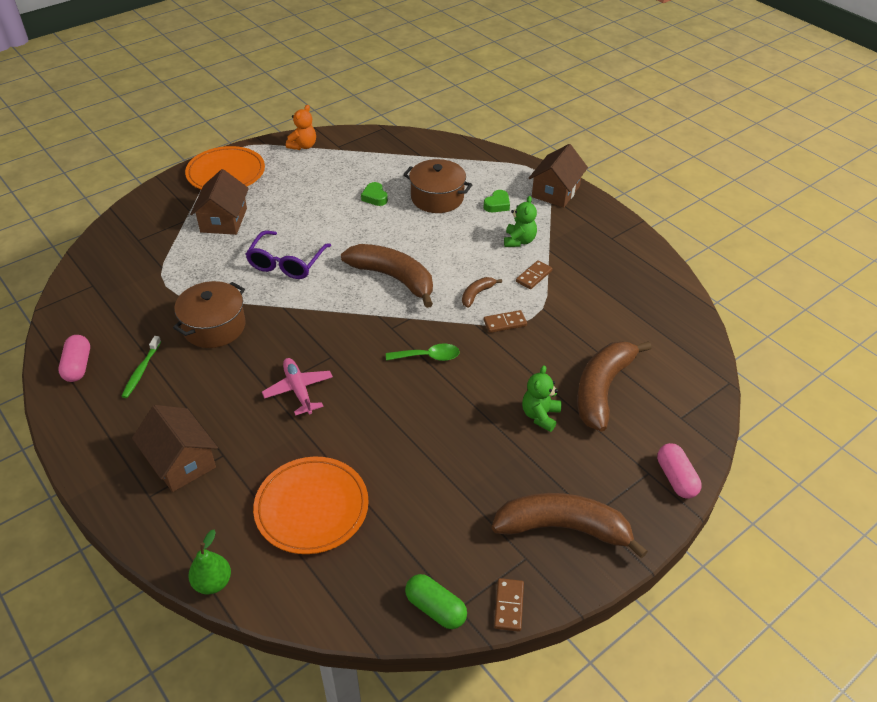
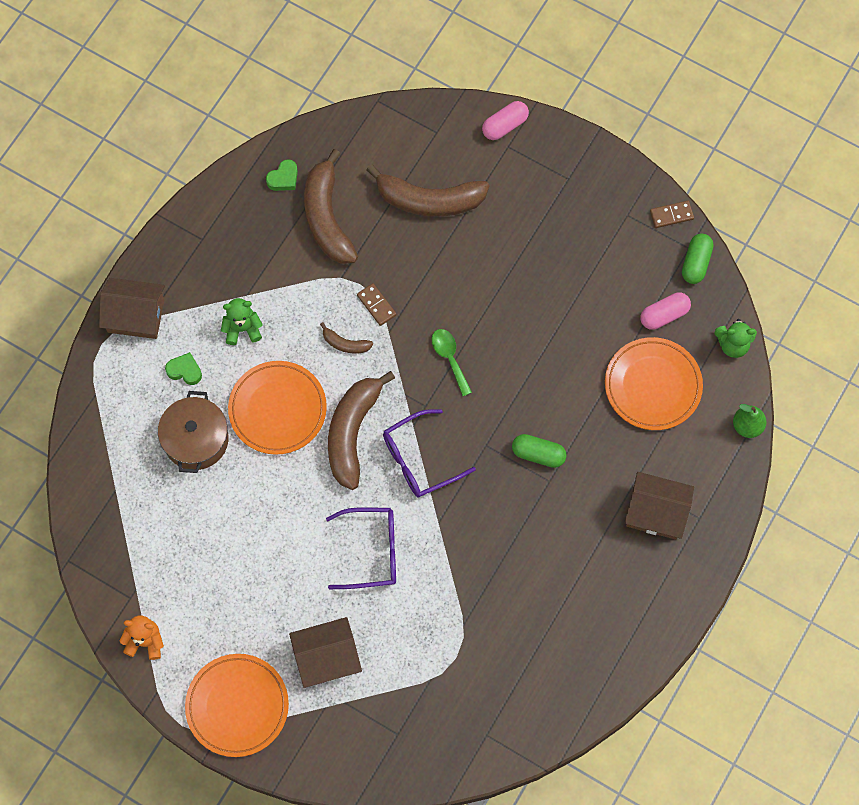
camera: 110 degrees left, 25 degrees up
(78, 366) = (595, 672): pink capsule -> pink capsule (664, 315)
(141, 371) = (576, 609): green toothbrush -> none
(181, 461) = (656, 512): brown house -> brown house turned 75 degrees clockwise
(214, 327) = (492, 574): brown pot -> none
(298, 390) = (538, 454): pink plane -> green capsule
(344, 311) = (420, 459): none -> purple glasses
(375, 197) = (220, 509): green heart -> green heart (283, 178)
(438, 243) = (277, 409): none -> orange plate
(533, 276) = (295, 298): brown domino -> none
(540, 415) = (481, 242): green teddy bear -> green teddy bear (733, 344)
(563, 528) = (589, 196): brown banana -> brown banana (327, 217)

